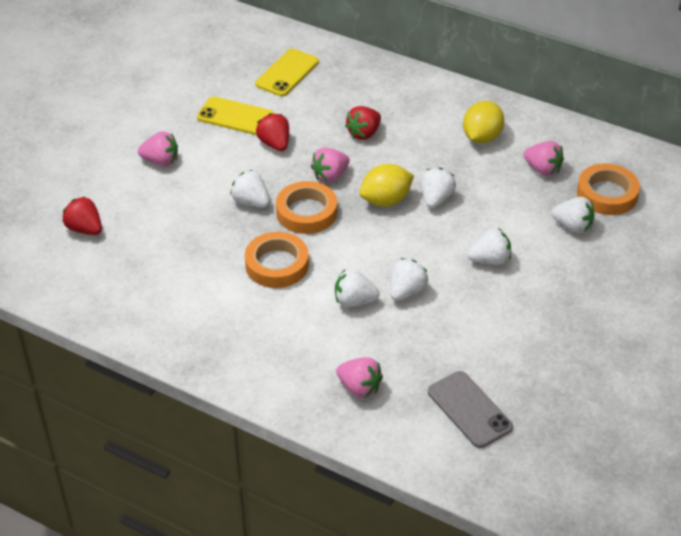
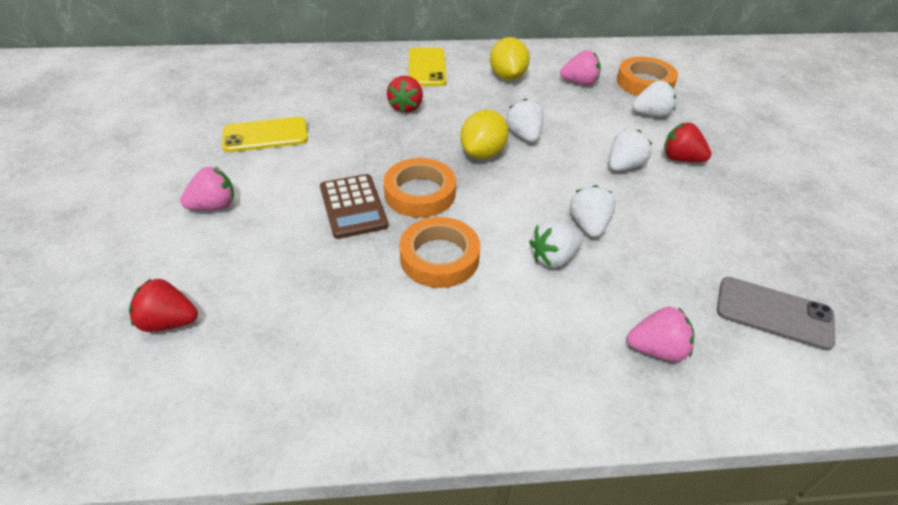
camera: 35 degrees left, 0 degrees up
(251, 202) = (353, 206): white strawberry -> brown calculator
(275, 144) = (328, 144): red strawberry -> red strawberry (681, 159)
(287, 73) = (286, 84): yellow phone -> yellow phone (427, 67)
(330, 176) = (410, 152): pink strawberry -> none

